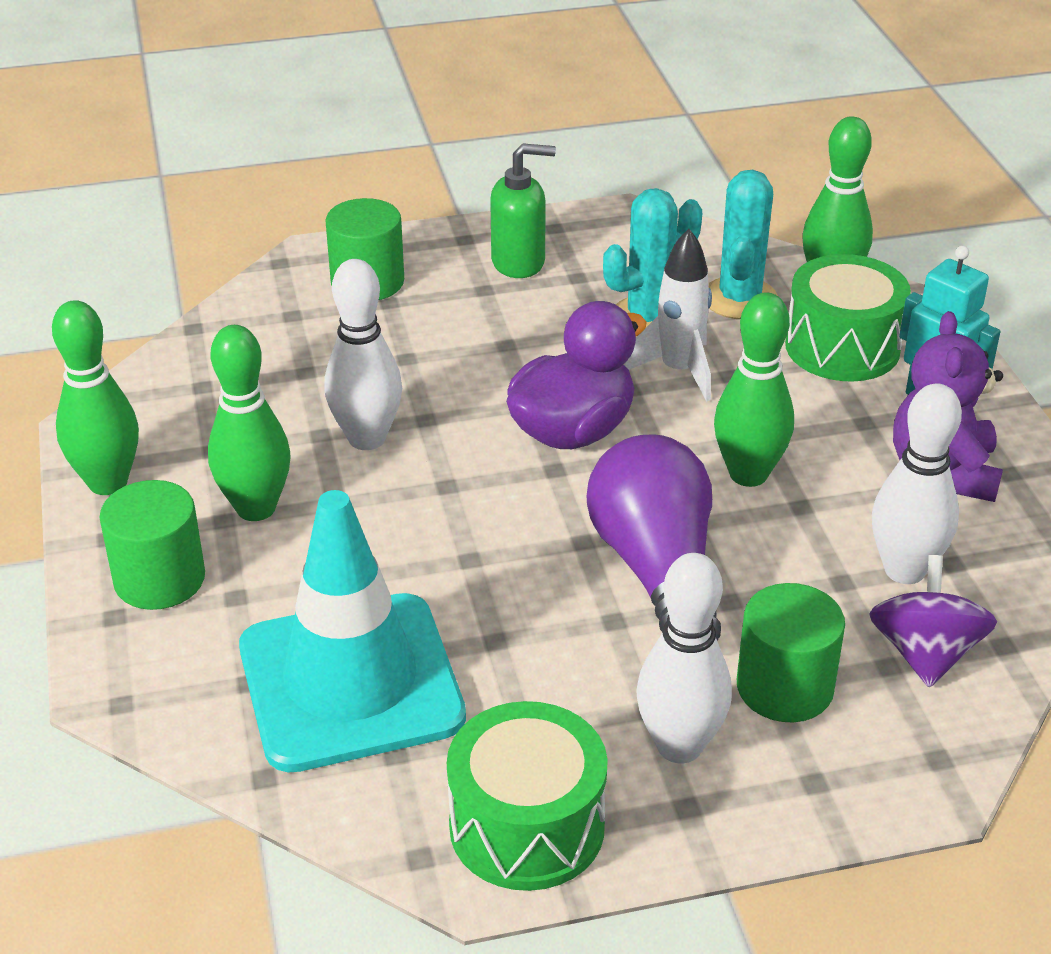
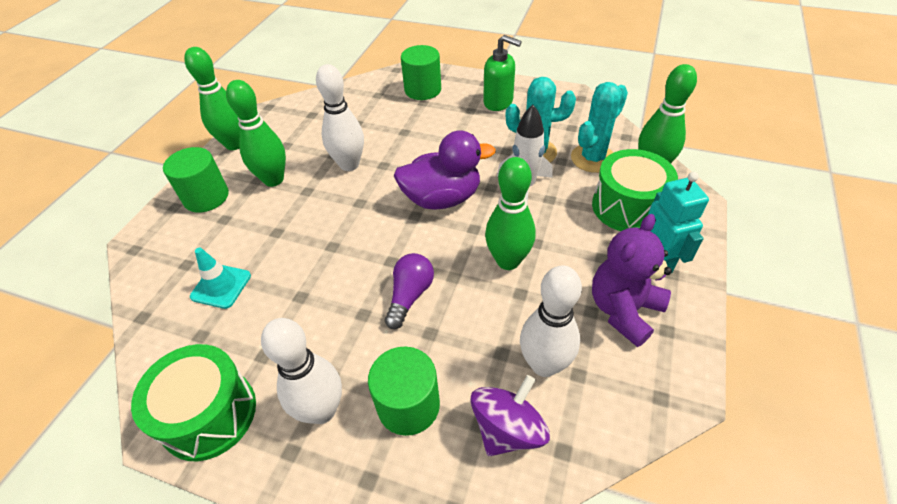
camera: 35 degrees right, 10 degrees up
(350, 682) = (221, 286): turquoise traffic cone -> turquoise traffic cone, size x0.43
(657, 570) = (410, 296): purple light bulb -> purple light bulb, size x0.54

